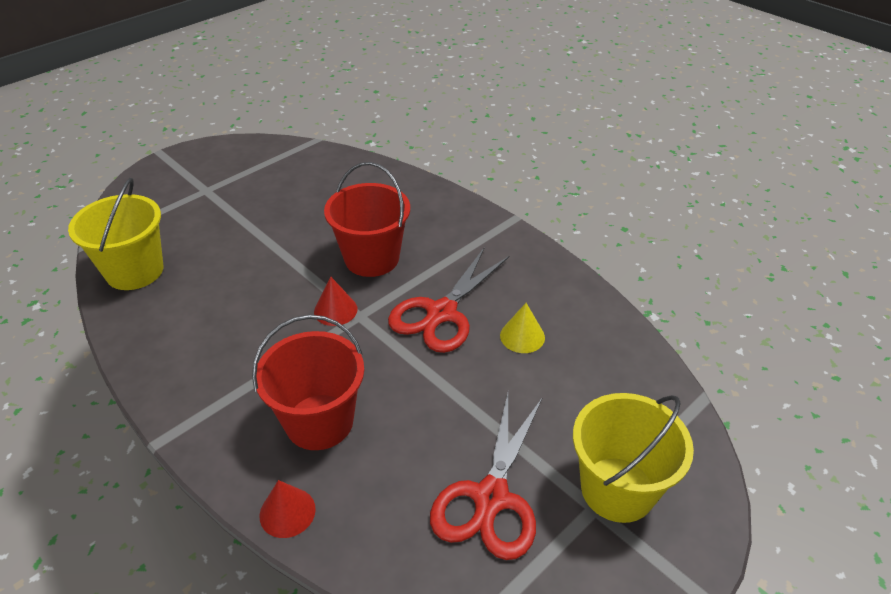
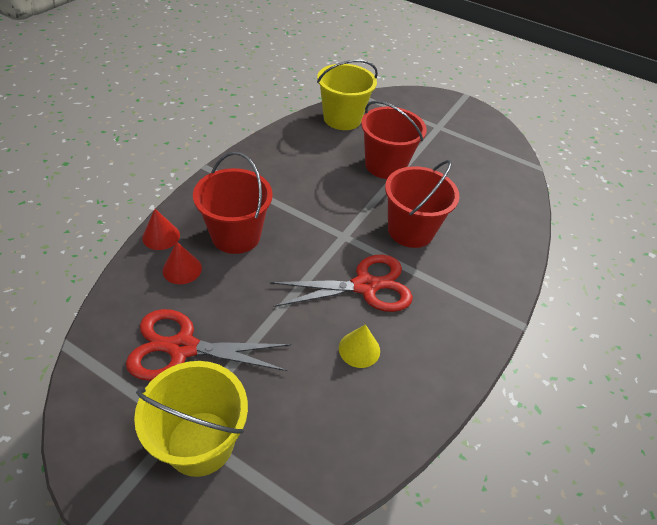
camera: 70 degrees right, 5 degrees up
(253, 252) = (385, 165): none -> red bucket
(335, 310) = (344, 221): red cone -> red cone (182, 269)
(441, 313) = (365, 286): red scissors -> red scissors turned 150 degrees clockwise

